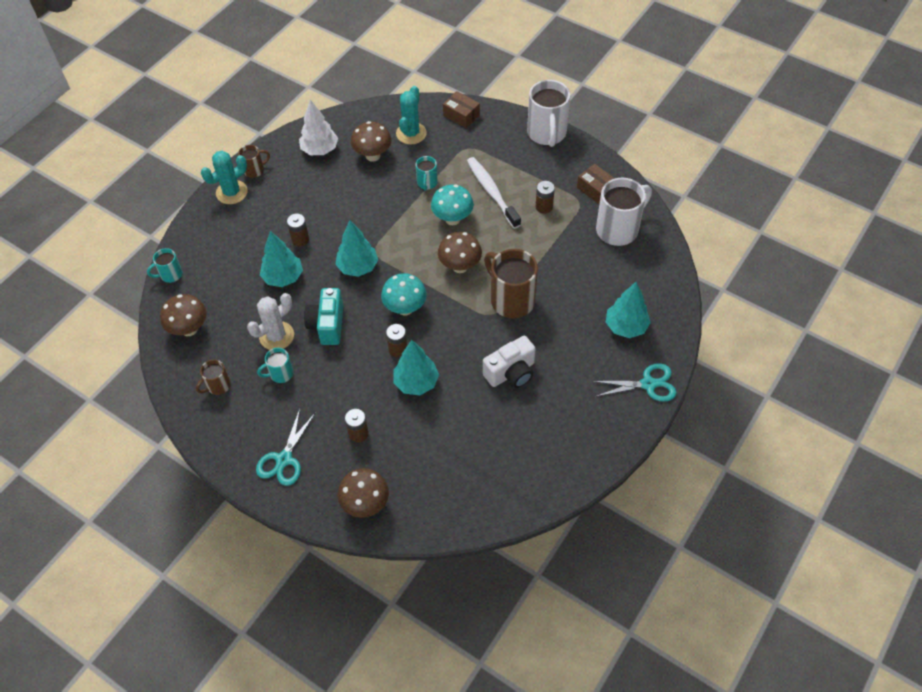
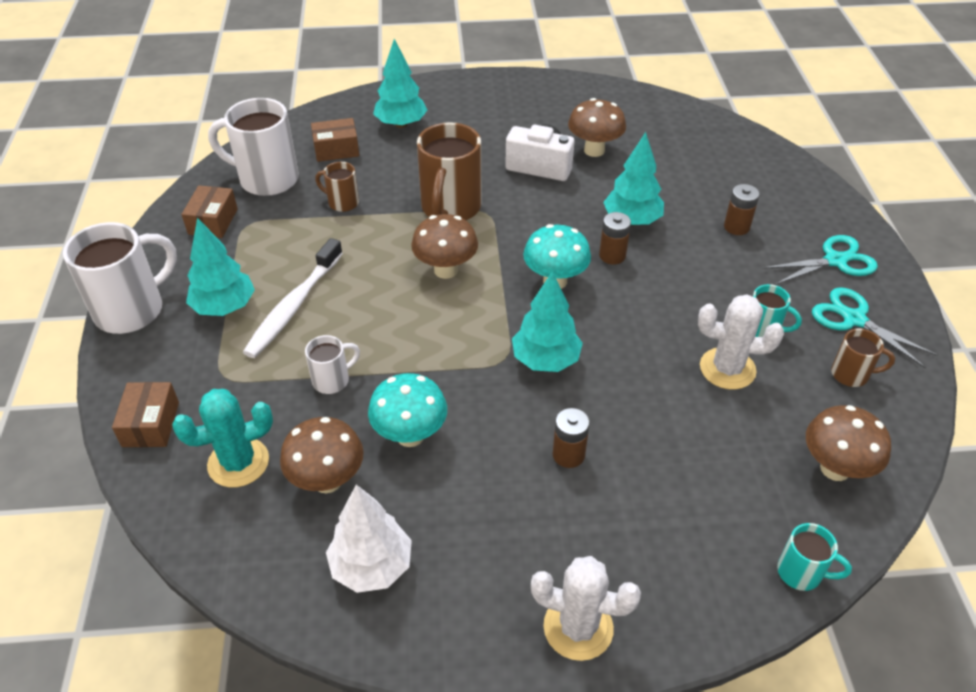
camera: 130 degrees left, 10 degrees down
(231, 192) = (578, 627): turquoise cactus -> white cactus
(255, 170) = (500, 633): brown mug -> brown mug (342, 202)
(283, 277) = (646, 426): turquoise tree -> turquoise tree (224, 307)
(327, 325) = (656, 333): turquoise camera -> none
(365, 504) = (788, 183): brown mushroom -> brown mushroom (594, 150)
(427, 183) = (332, 380): turquoise mug -> white mug
(452, 219) = (376, 317): turquoise mushroom -> turquoise mushroom (410, 435)
(544, 207) = (280, 249): brown battery -> none
(623, 277) = (336, 149): none -> brown box
(648, 384) = (453, 89): turquoise scissors -> turquoise scissors (854, 319)

